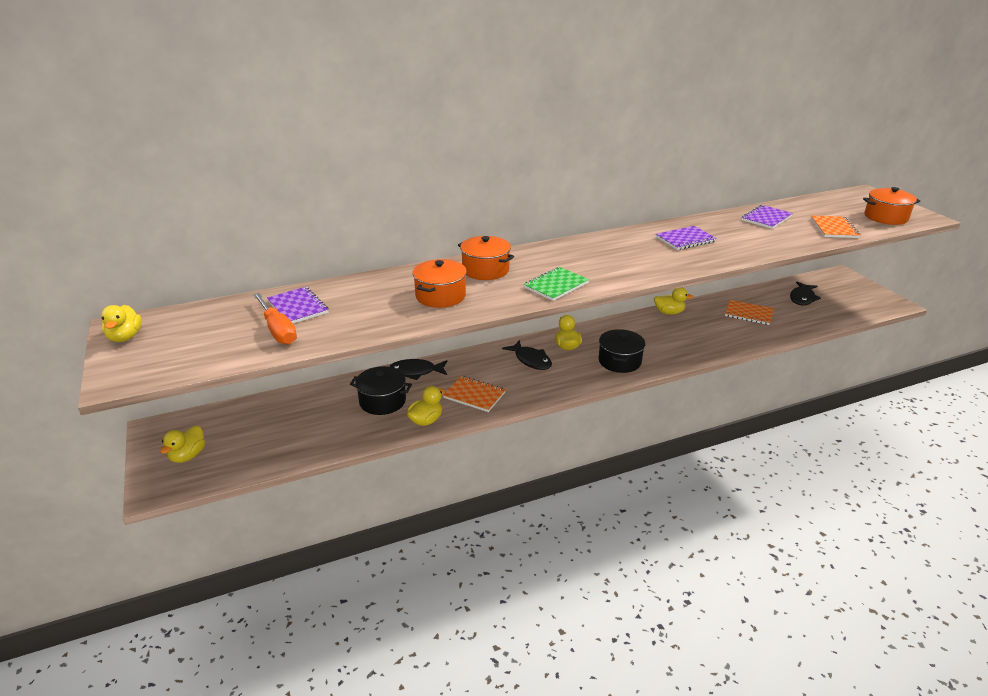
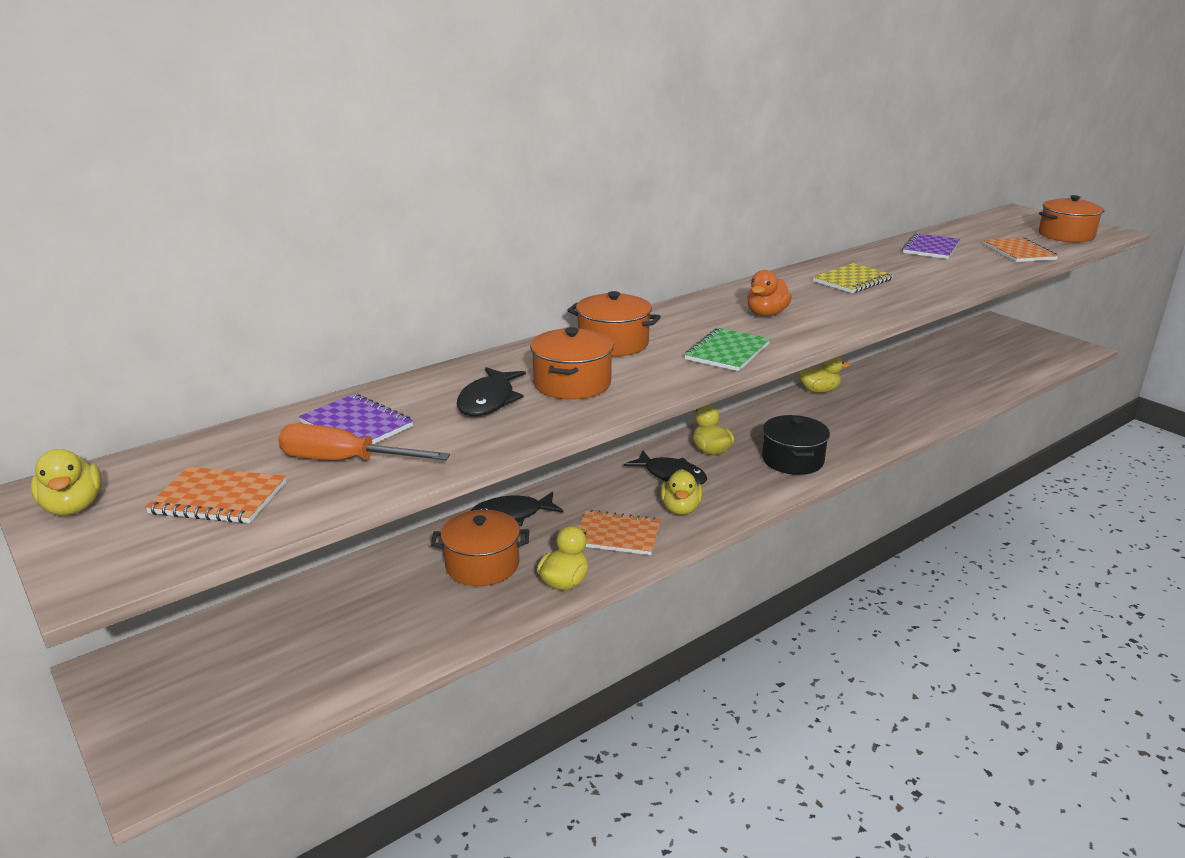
camera: 15 degrees left, 5 degrees down
(188, 456) = (191, 704): yellow duck -> yellow duck (680, 509)
(278, 330) = (344, 461): orange screwdriver -> orange screwdriver turned 150 degrees clockwise
(382, 401) = (482, 565): black pot -> orange pot
(603, 259) = (766, 314): none -> orange duck
(685, 239) = (852, 281): purple notebook -> yellow notebook
(748, 314) = (918, 380): orange notebook -> orange notebook (218, 498)
(802, 298) = (970, 354): black fish -> black fish (488, 401)

